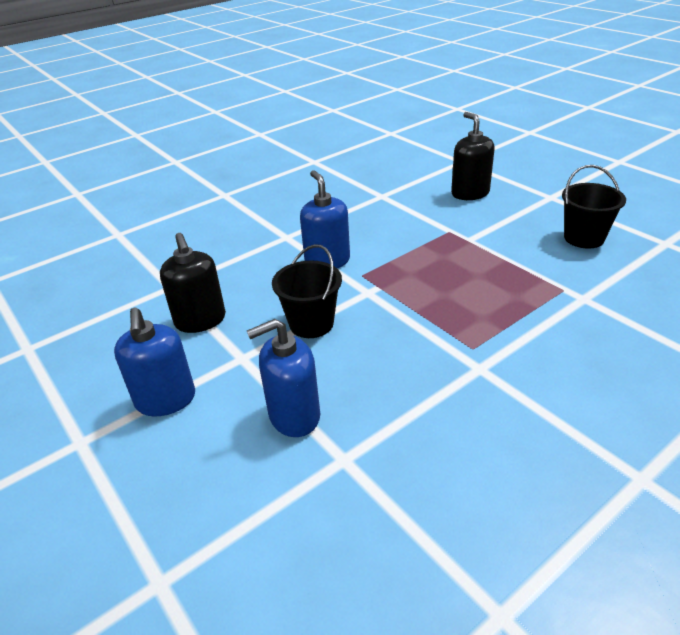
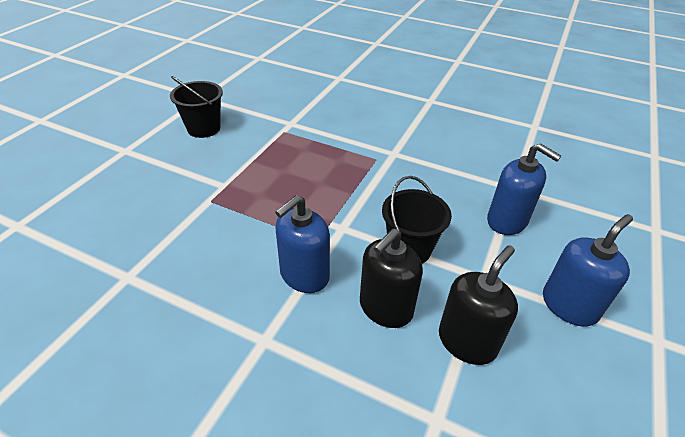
camera: 120 degrees left, 5 degrees up
(470, 193) = (118, 202): black soap dispenser -> black soap dispenser (385, 308)

